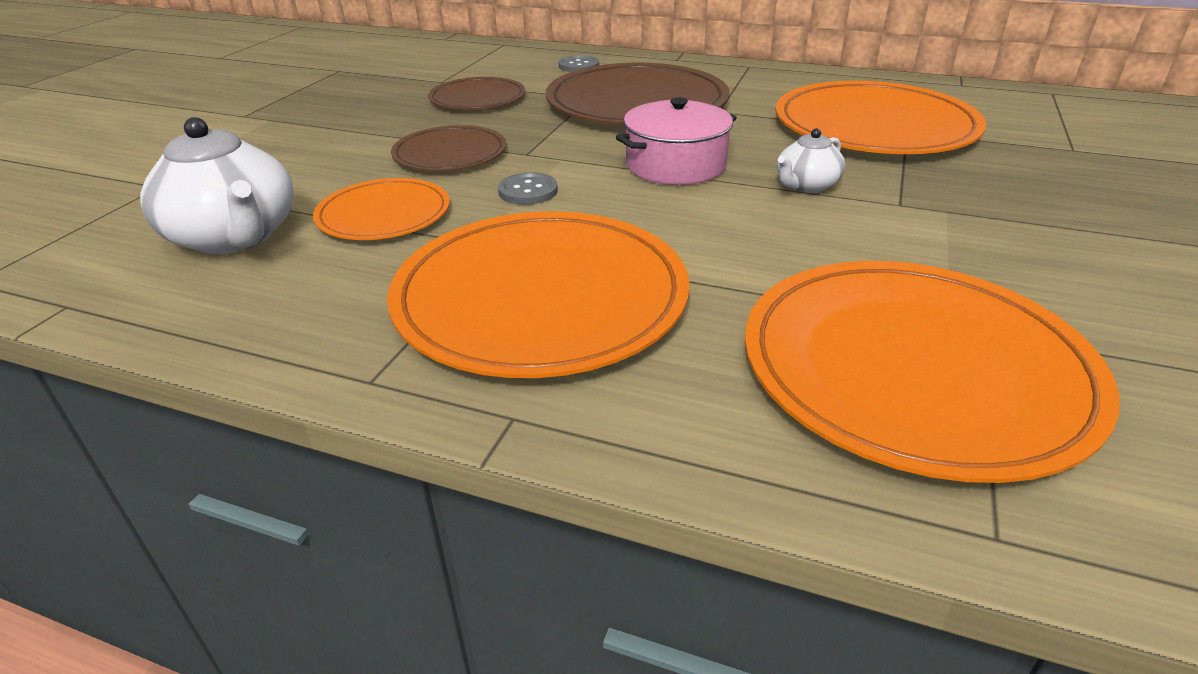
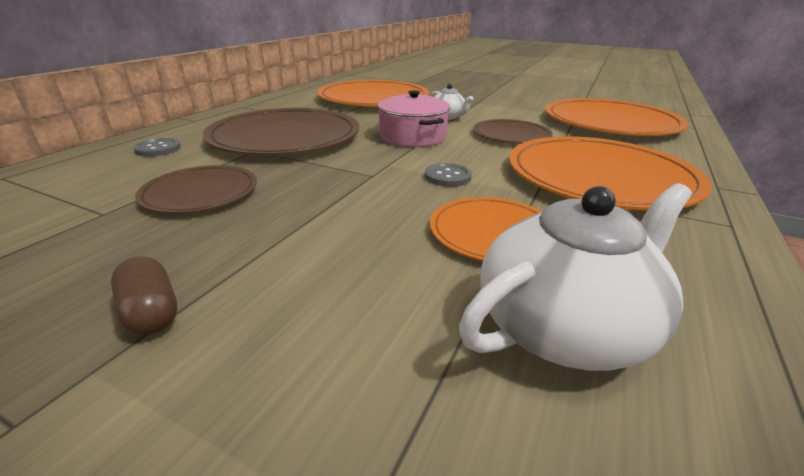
camera: 85 degrees left, 5 degrees down
(313, 119) = (151, 312): none -> brown capsule
(450, 153) = (356, 205): brown plate -> brown plate (511, 135)

